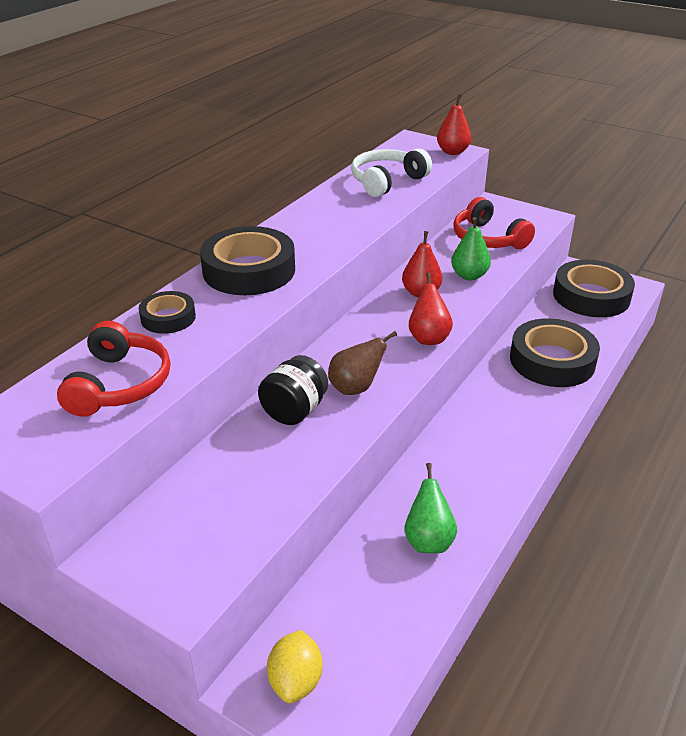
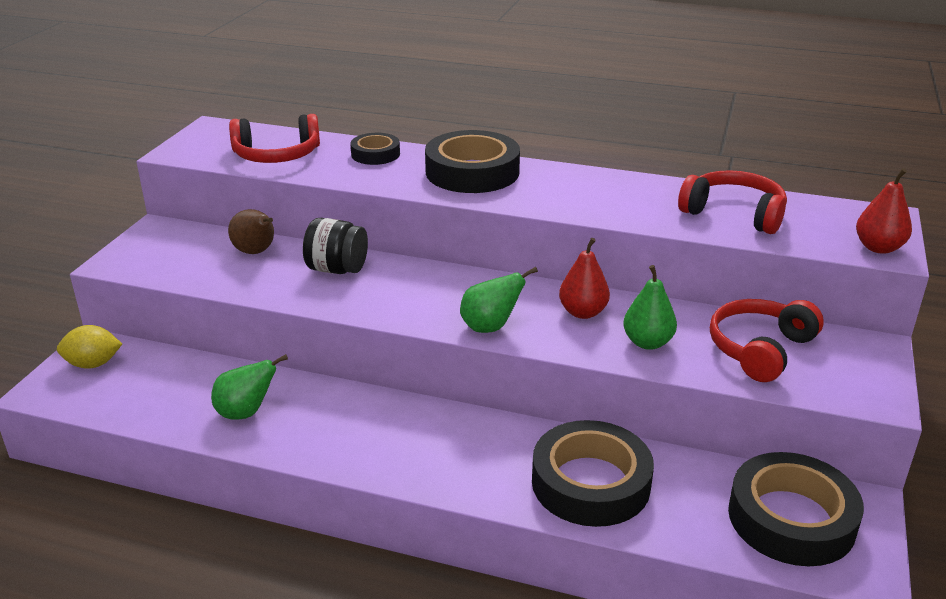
camera: 75 degrees right, 5 degrees down
(355, 388) = (382, 295): brown pear -> brown pear (256, 252)
(386, 181) = (734, 213): white headphones -> red headphones
(428, 338) = (490, 327): red pear -> green pear

